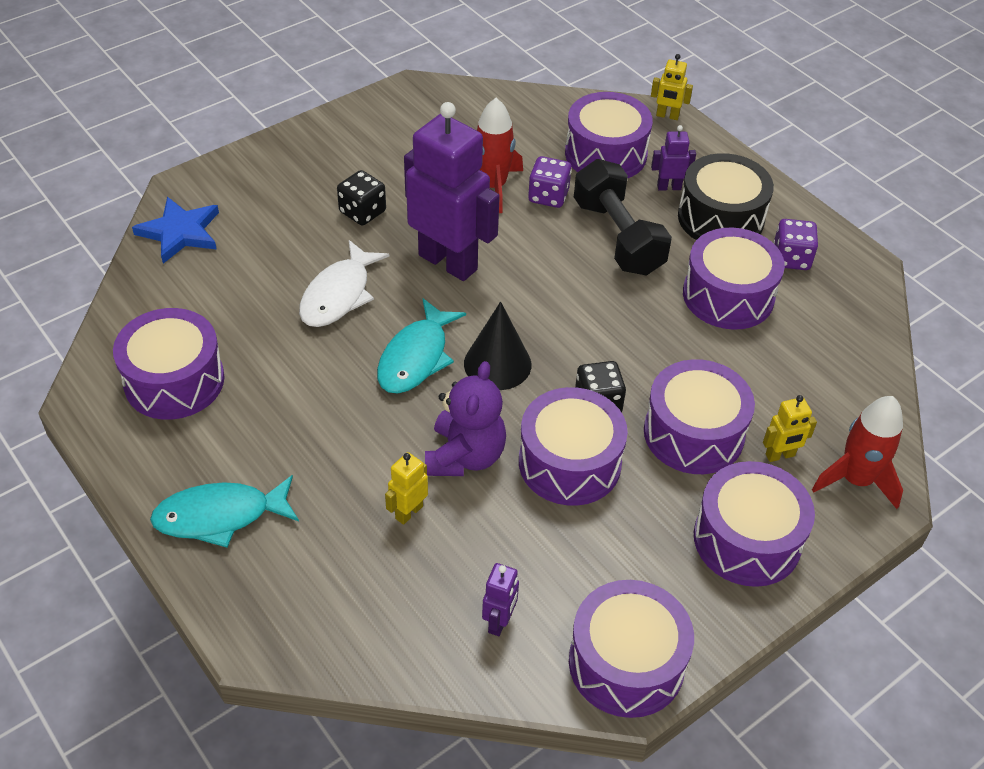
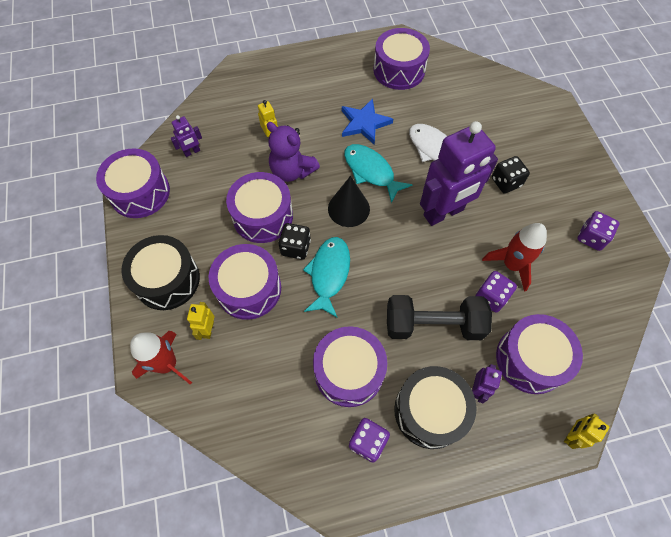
camera: 115 degrees right, 15 degrees up
(180, 232) = (513, 93): blue star -> blue star (364, 123)
(220, 516) = (307, 70): turquoise fish -> turquoise fish (329, 274)
(412, 127) = (591, 237): none -> purple dice
(499, 622) = (192, 152): purple robot -> purple robot turned 75 degrees counterclockwise
(747, 539) = (167, 280): purple drum -> black drum

